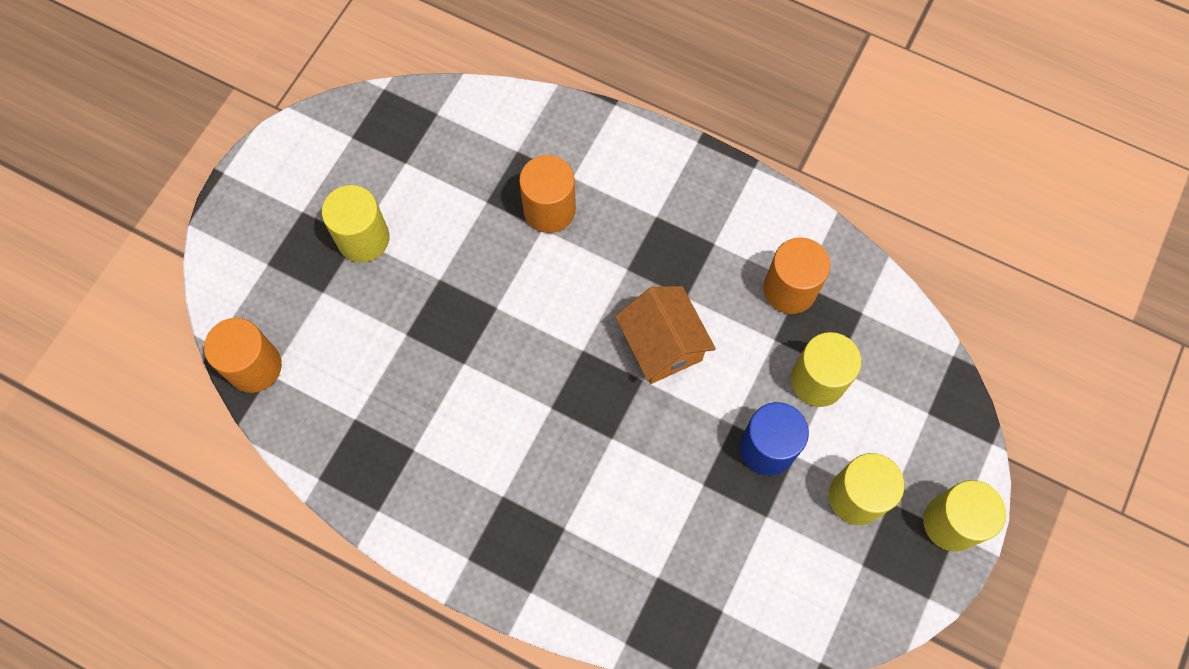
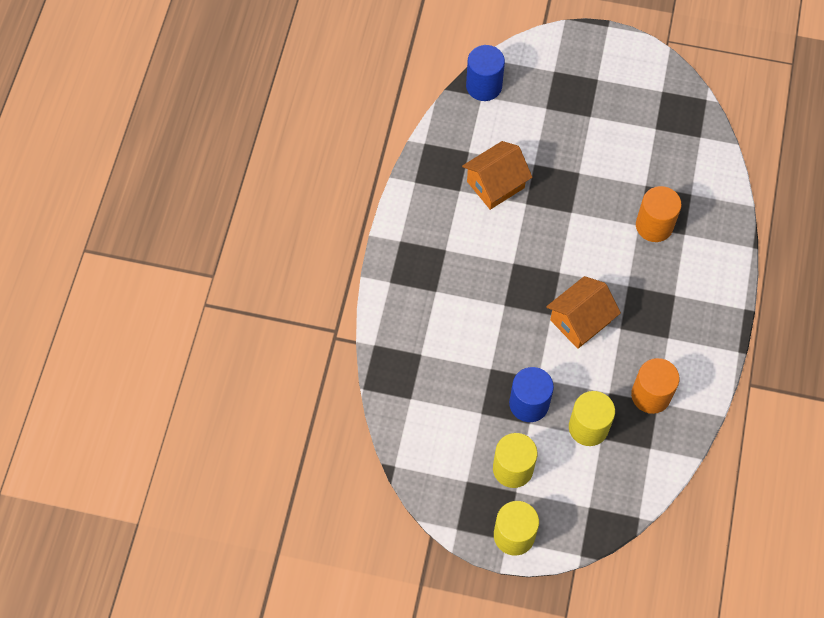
camera: 75 degrees right, 5 degrees down
(254, 367) = (484, 86): orange cylinder -> blue cylinder
(363, 238) = (591, 120): yellow cylinder -> none
(421, 396) = (495, 184): none -> orange house

